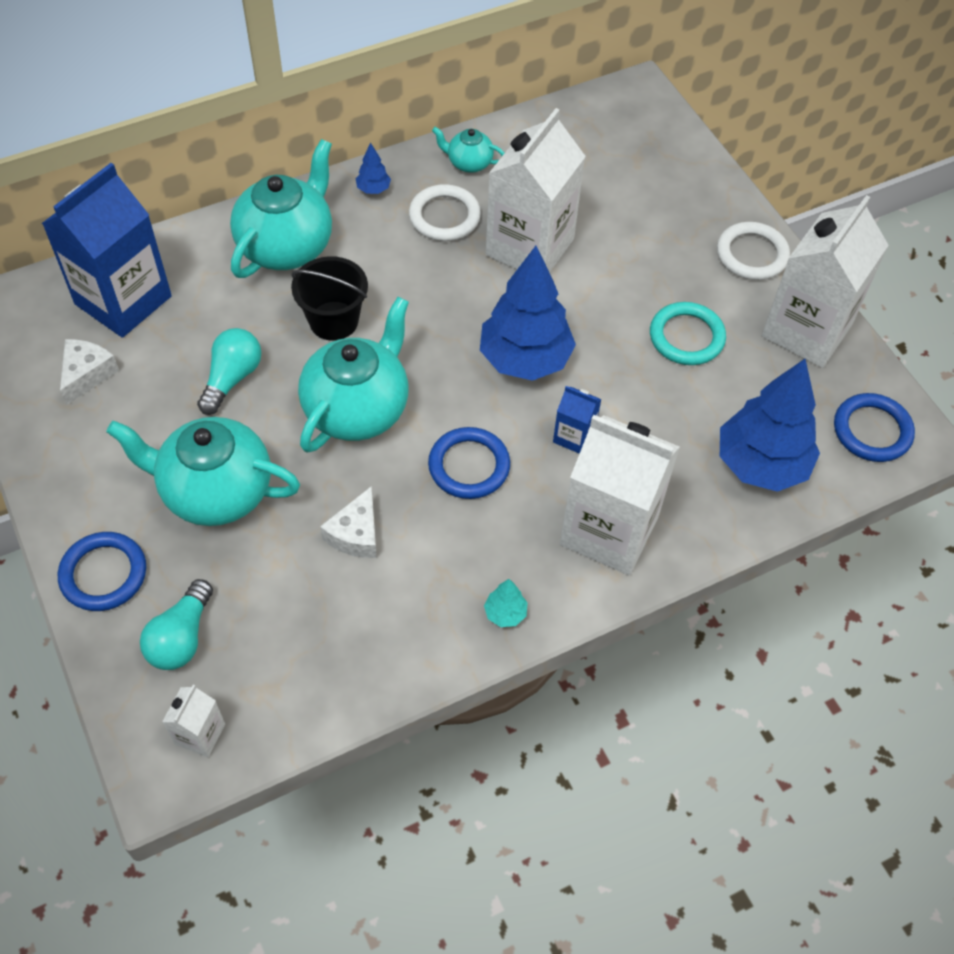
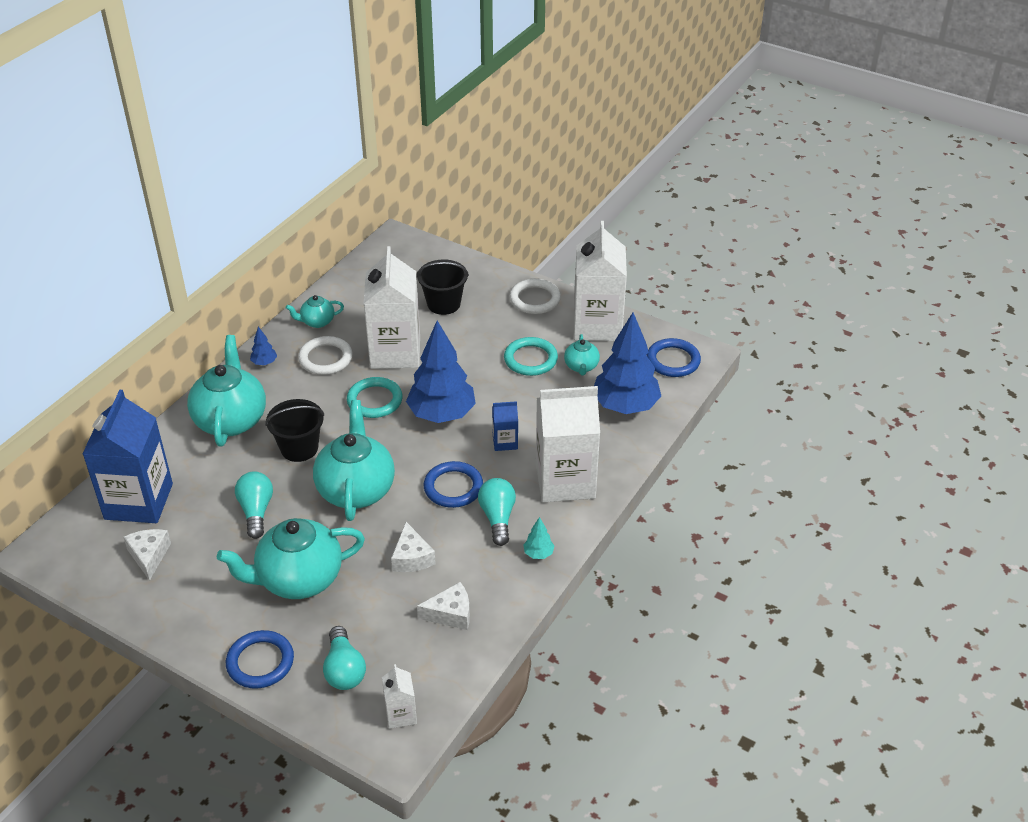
camera: 30 degrees left, 15 degrees down
(347, 635) = (450, 614): none -> white cheese
(461, 300) = (375, 400): none -> turquoise ring
(491, 536) = (497, 518): none -> turquoise light bulb
(633, 208) = (443, 304): none -> black bucket
(743, 379) = (581, 367): none -> turquoise teapot

